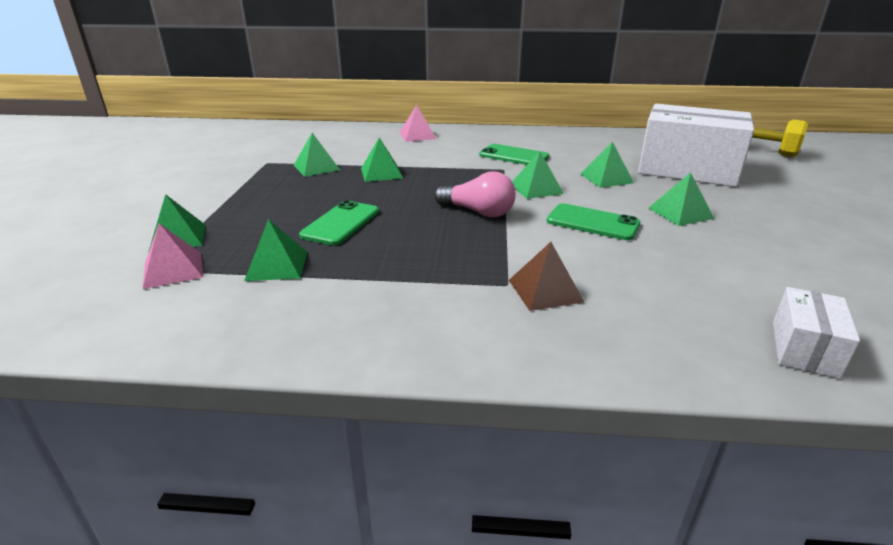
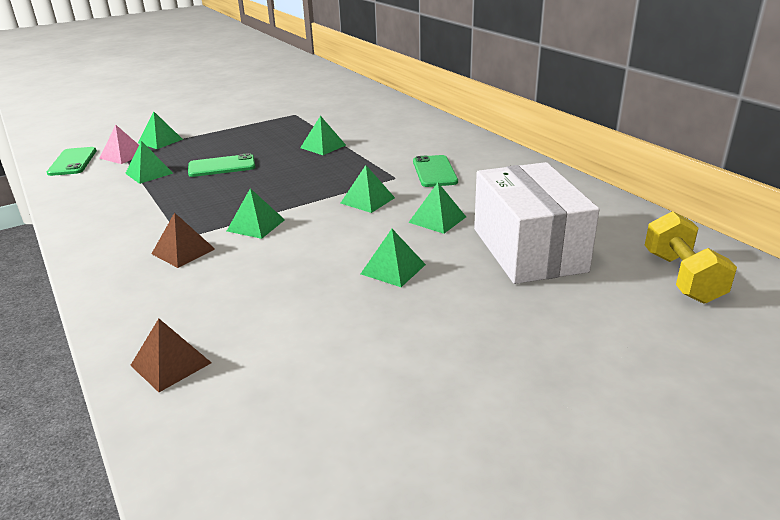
camera: 55 degrees right, 0 degrees up
(316, 167) = (305, 128): green pyramid -> green pyramid (255, 225)
(417, 135) = (425, 128): pink pyramid -> none
(478, 212) = (290, 196): pink light bulb -> none
(592, 222) = (321, 238): green phone -> green phone (73, 162)
(804, 349) = (170, 364): white box -> brown pyramid

